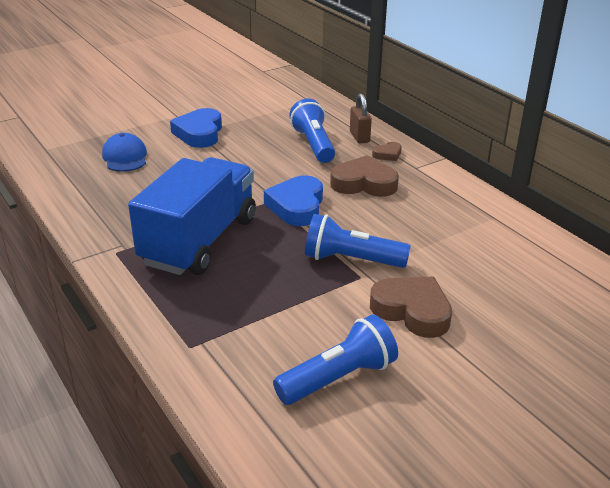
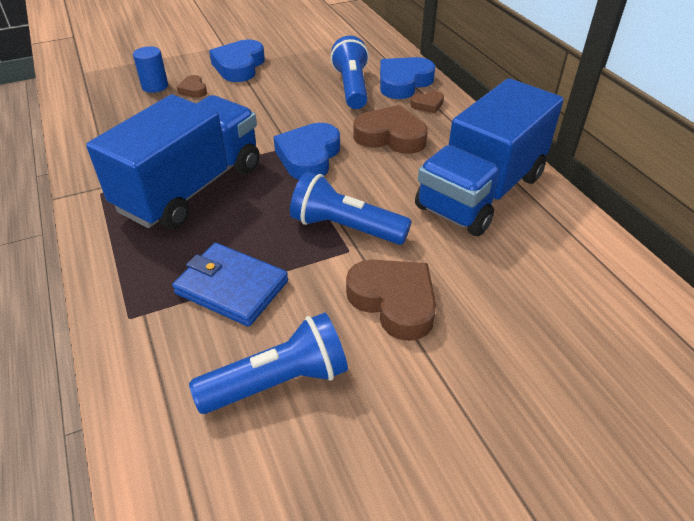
camera: 10 degrees right, 10 degrees up
(125, 157) = (155, 86): blue cap -> blue cylinder
(164, 157) = (193, 90): none -> brown heart
(270, 315) = (231, 287): none -> blue wallet
(359, 137) = (403, 83): brown padlock -> blue heart
(457, 221) = (481, 192): none -> blue truck

